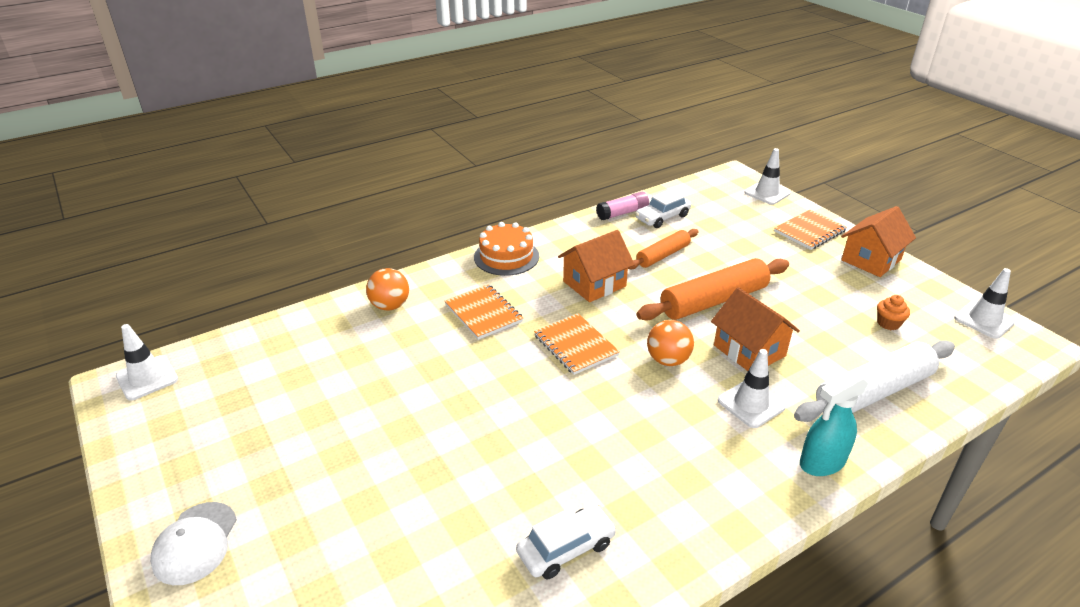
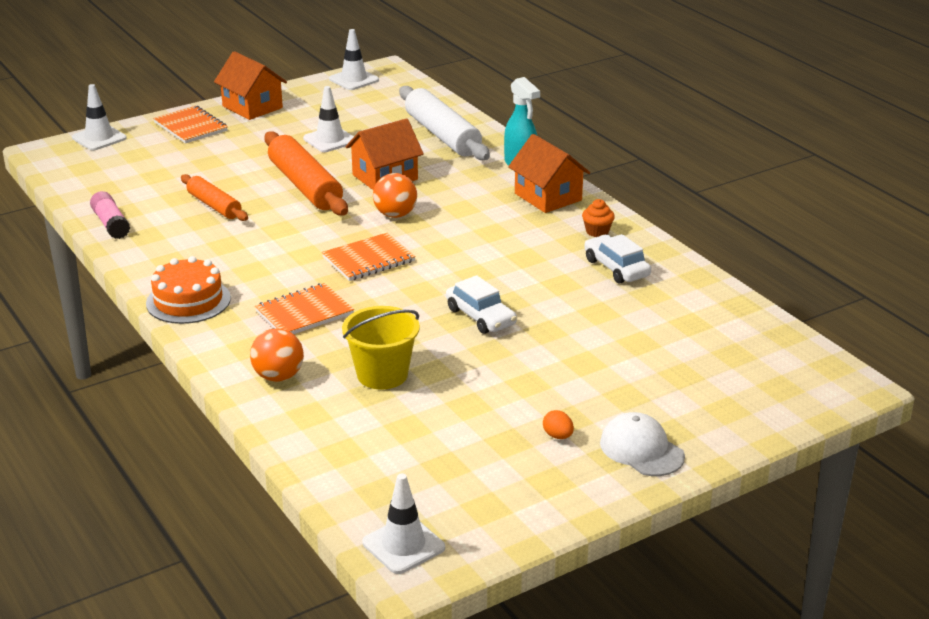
camera: 90 degrees left, 5 degrees down
(195, 543) = (641, 450): white cap -> white cap turned 135 degrees counterclockwise
(245, 476) = (558, 436): none -> orange egg
(379, 360) = (382, 374): none -> yellow bucket
(594, 284) = (261, 246): orange house -> orange house (548, 197)
(662, 217) = (131, 201): white car -> white car (480, 317)
(751, 404) = (455, 183): white traffic cone -> white traffic cone (330, 140)
(888, 323) = (353, 115): orange cupcake -> orange cupcake (597, 232)

